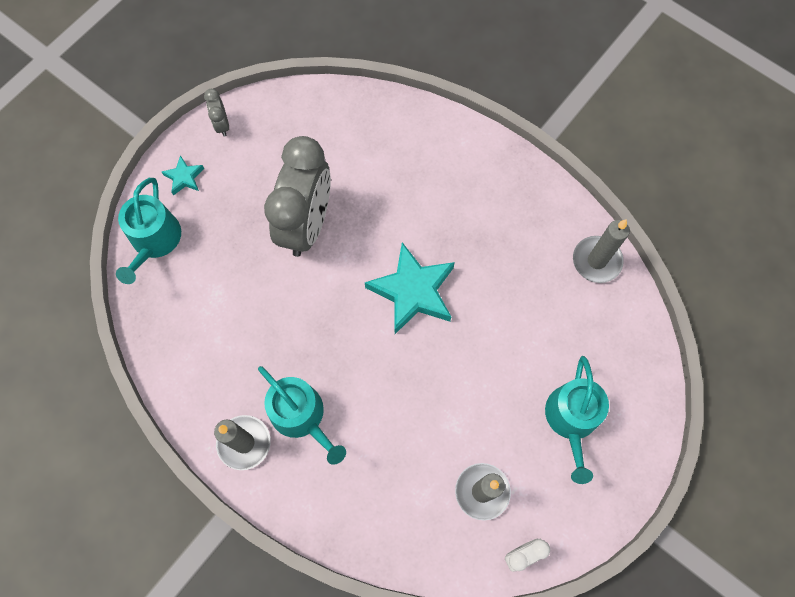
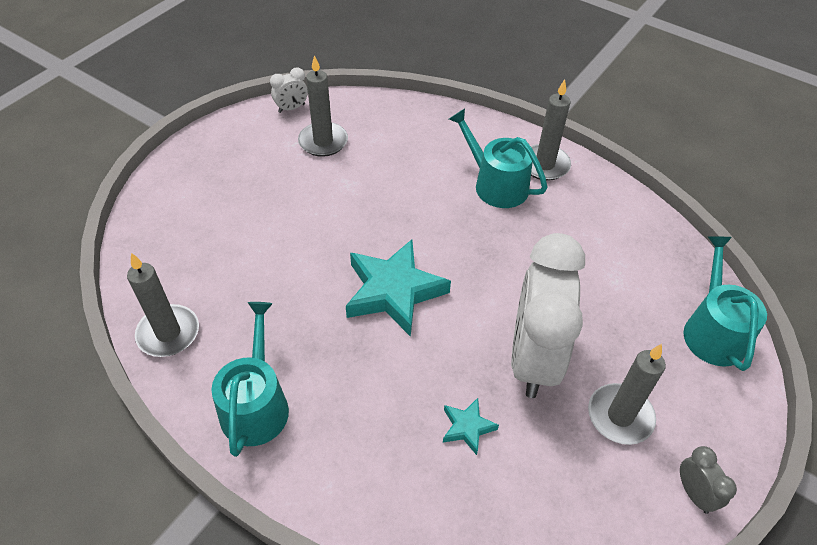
camera: 175 degrees right, 20 degrees down
(184, 177) = (713, 410): turquoise star -> turquoise star (467, 427)
(254, 177) = (620, 416): none -> grey candle
(306, 224) = (533, 358): grey clock -> white clock
(571, 420) = (231, 190): turquoise watering can -> turquoise watering can (256, 404)

